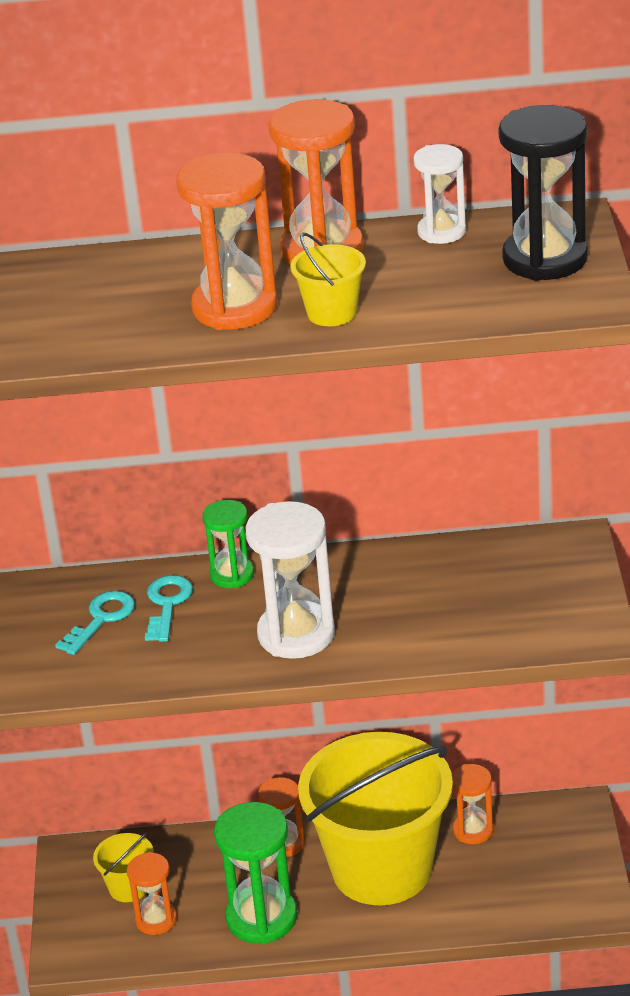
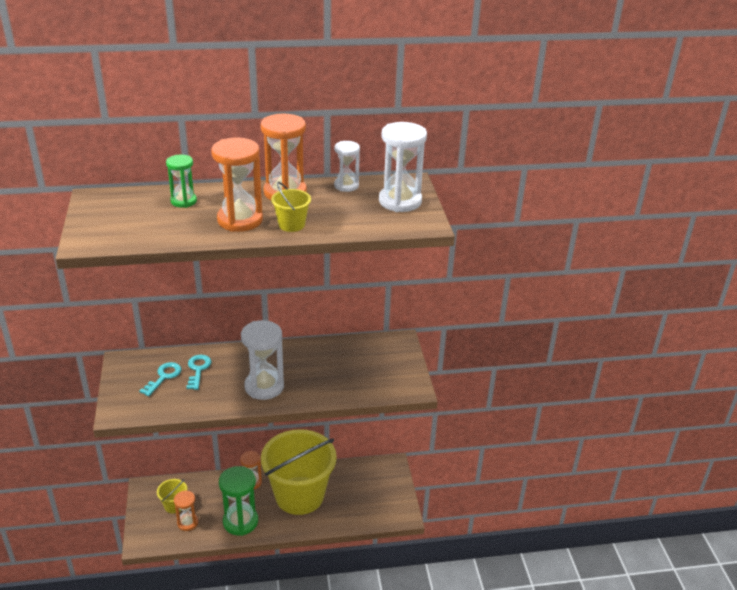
camera: 10 degrees left, 0 degrees up
(232, 575) = (231, 355): green hourglass -> green hourglass (183, 201)
(473, 830) = (343, 475): orange hourglass -> none
(545, 259) = (400, 201): black hourglass -> white hourglass

